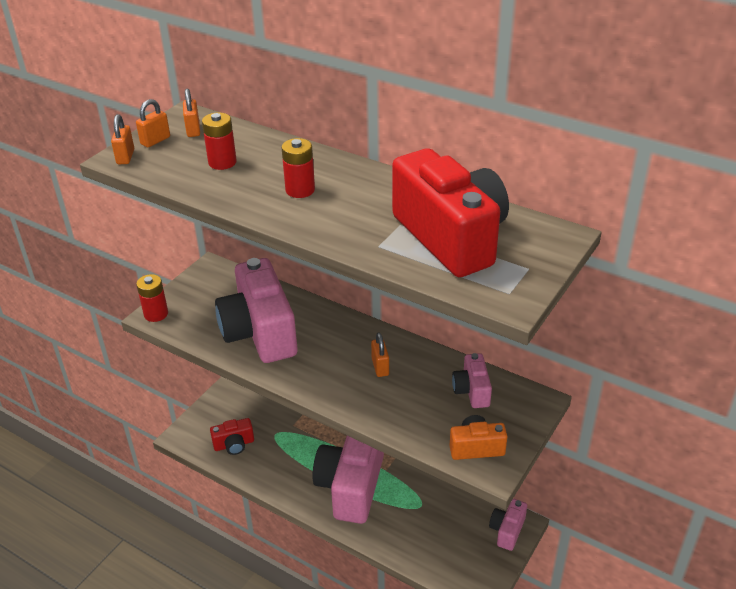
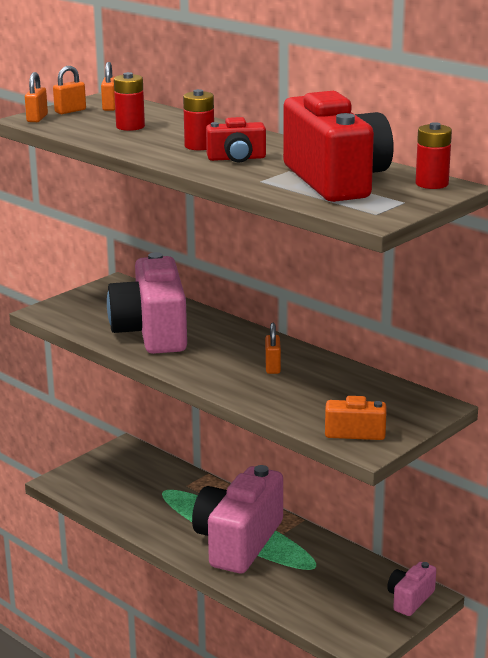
camera: 10 degrees right, 15 degrees down
(156, 314) = (47, 311): red battery -> red battery (431, 184)
(234, 444) = (114, 494): red camera -> red camera (236, 158)
(472, 390) = (367, 392): pink camera -> none

